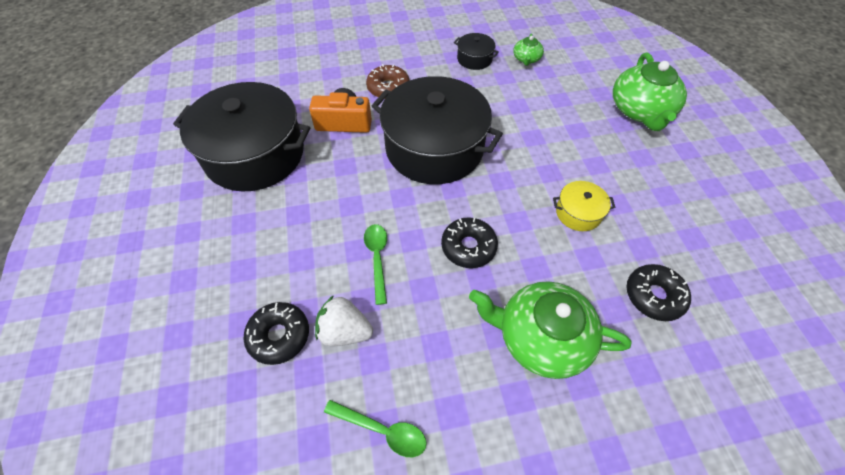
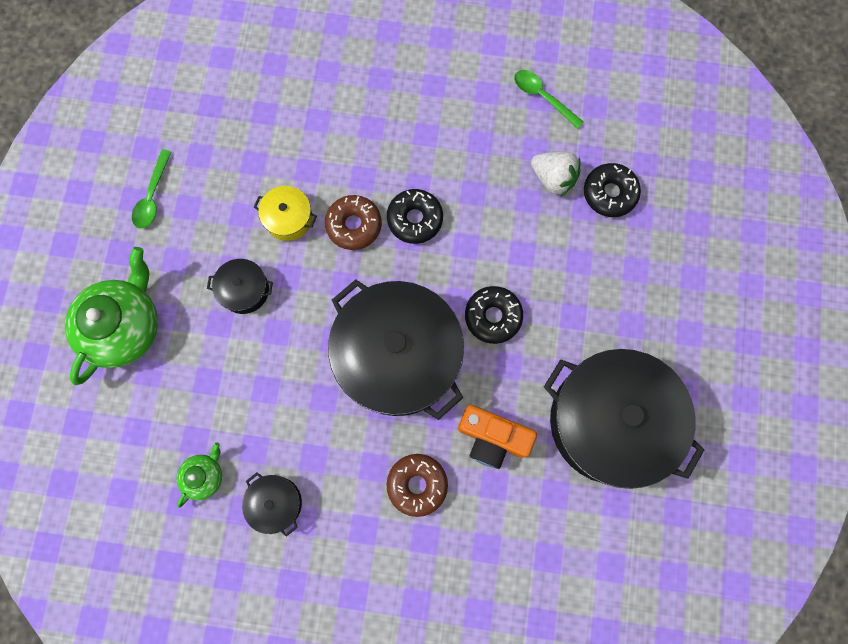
camera: 160 degrees left, 20 degrees up
(377, 258) = (505, 237): green spoon -> green spoon (152, 196)
(519, 225) = (354, 225): none -> brown donut
(541, 337) = (392, 119): green teapot -> none
(575, 154) = (244, 290): none -> black pot
(653, 296) = (276, 119): black donut -> black donut (493, 316)

